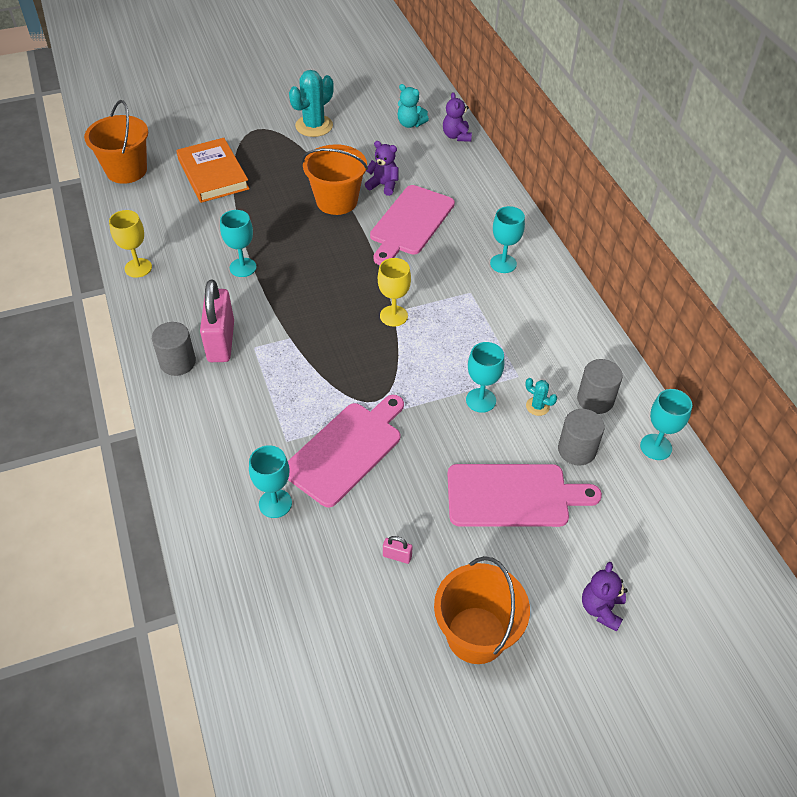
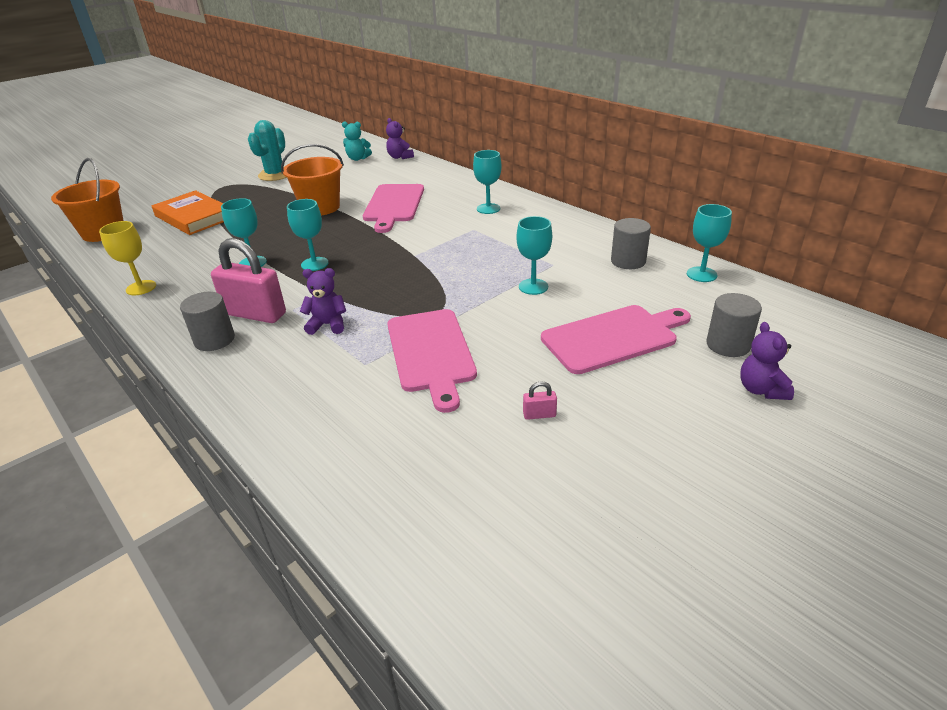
camera: 20 degrees left, 15 degrees down
(221, 341) = (255, 314): pink padlock -> pink padlock turned 45 degrees counterclockwise
(275, 503) = (382, 414): turquoise goblet -> turquoise goblet (314, 264)
(346, 450) = (431, 353): pink cutting board -> pink cutting board turned 150 degrees clockwise
(383, 185) = (356, 191): purple teddy bear -> purple teddy bear (328, 325)
(393, 316) = (416, 257): yellow goblet -> none
(476, 635) = (667, 450): orange bucket -> none
(537, 406) = (584, 277): turquoise cactus -> none
(576, 450) = (641, 294): grey cylinder -> grey cylinder (728, 345)

